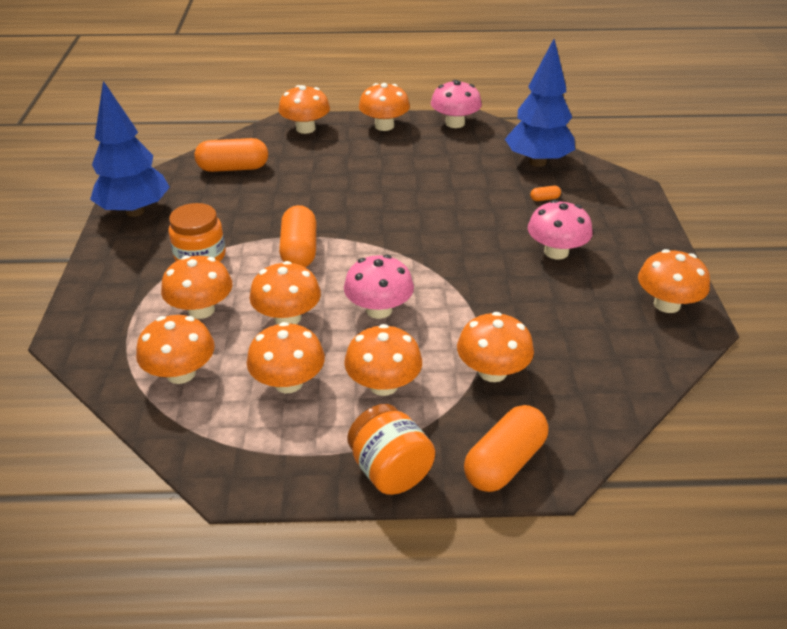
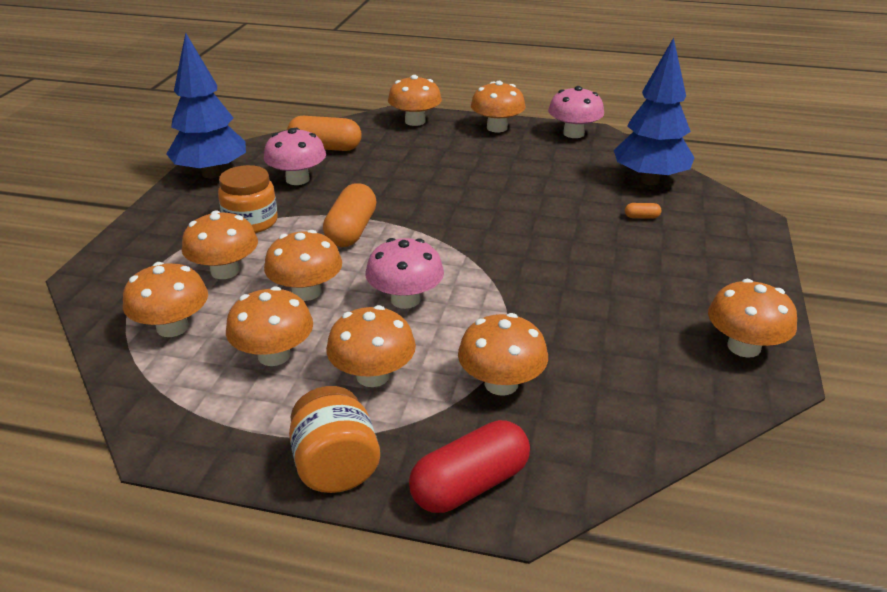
camera: 15 degrees right, 5 degrees down
(504, 462) = (470, 484): orange capsule -> red capsule
(556, 252) = (631, 272): pink mushroom -> pink mushroom (297, 179)

